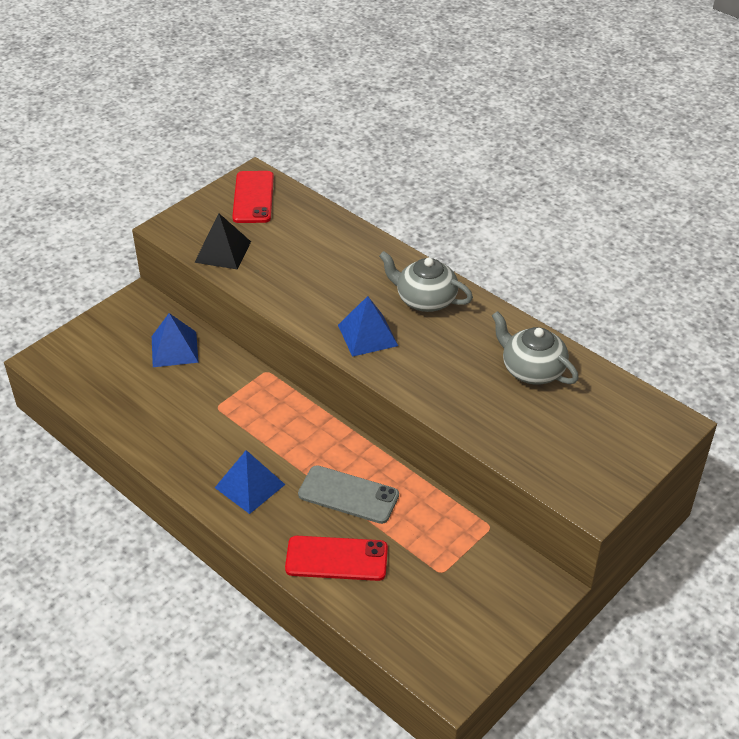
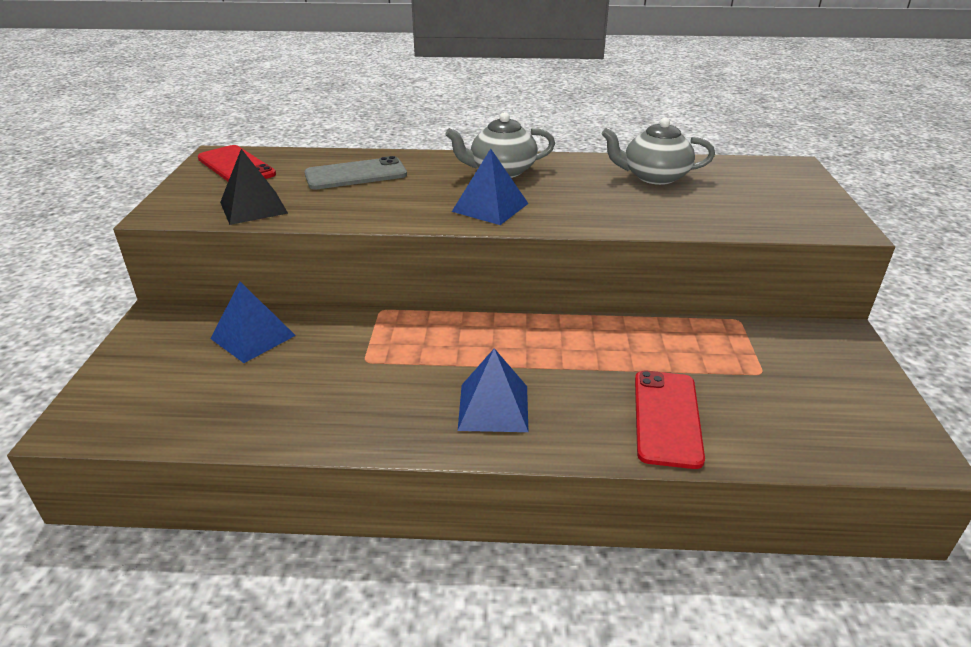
camera: 40 degrees left, 10 degrees down
(336, 558) = (666, 418): red phone -> red phone turned 45 degrees counterclockwise
(348, 495) = (596, 361): grey phone -> grey phone (356, 174)

